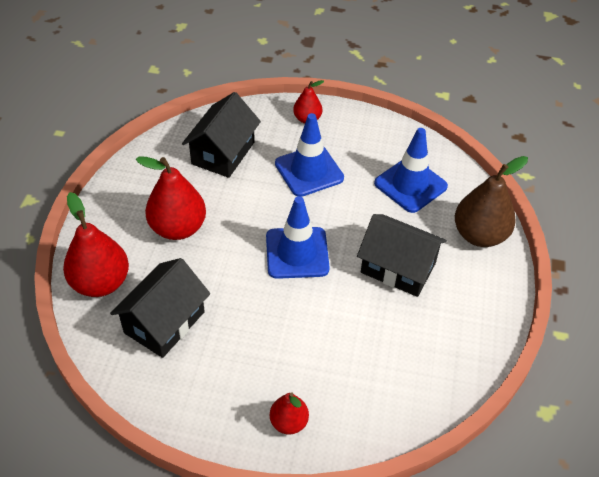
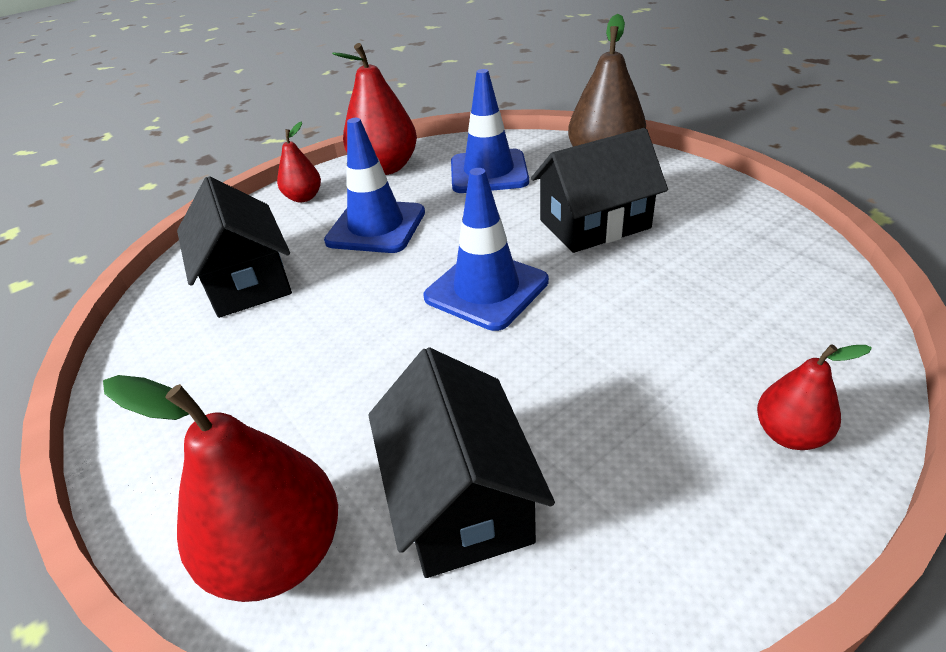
camera: 45 degrees left, 10 degrees down
(178, 228) = (302, 386): red pear -> red pear (385, 168)

